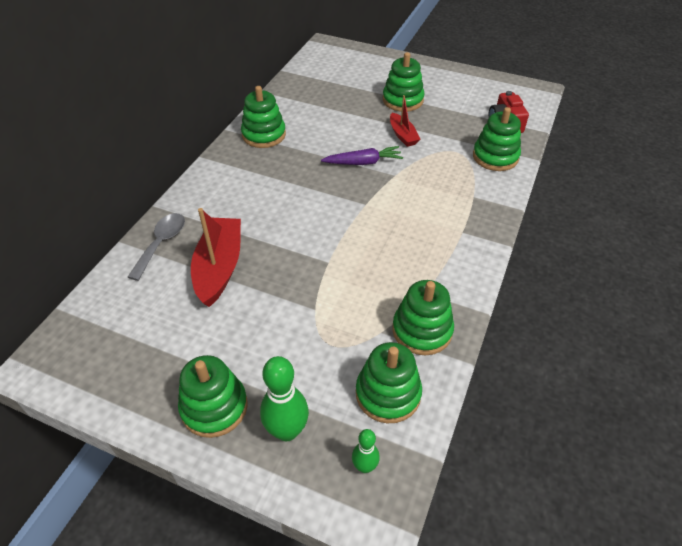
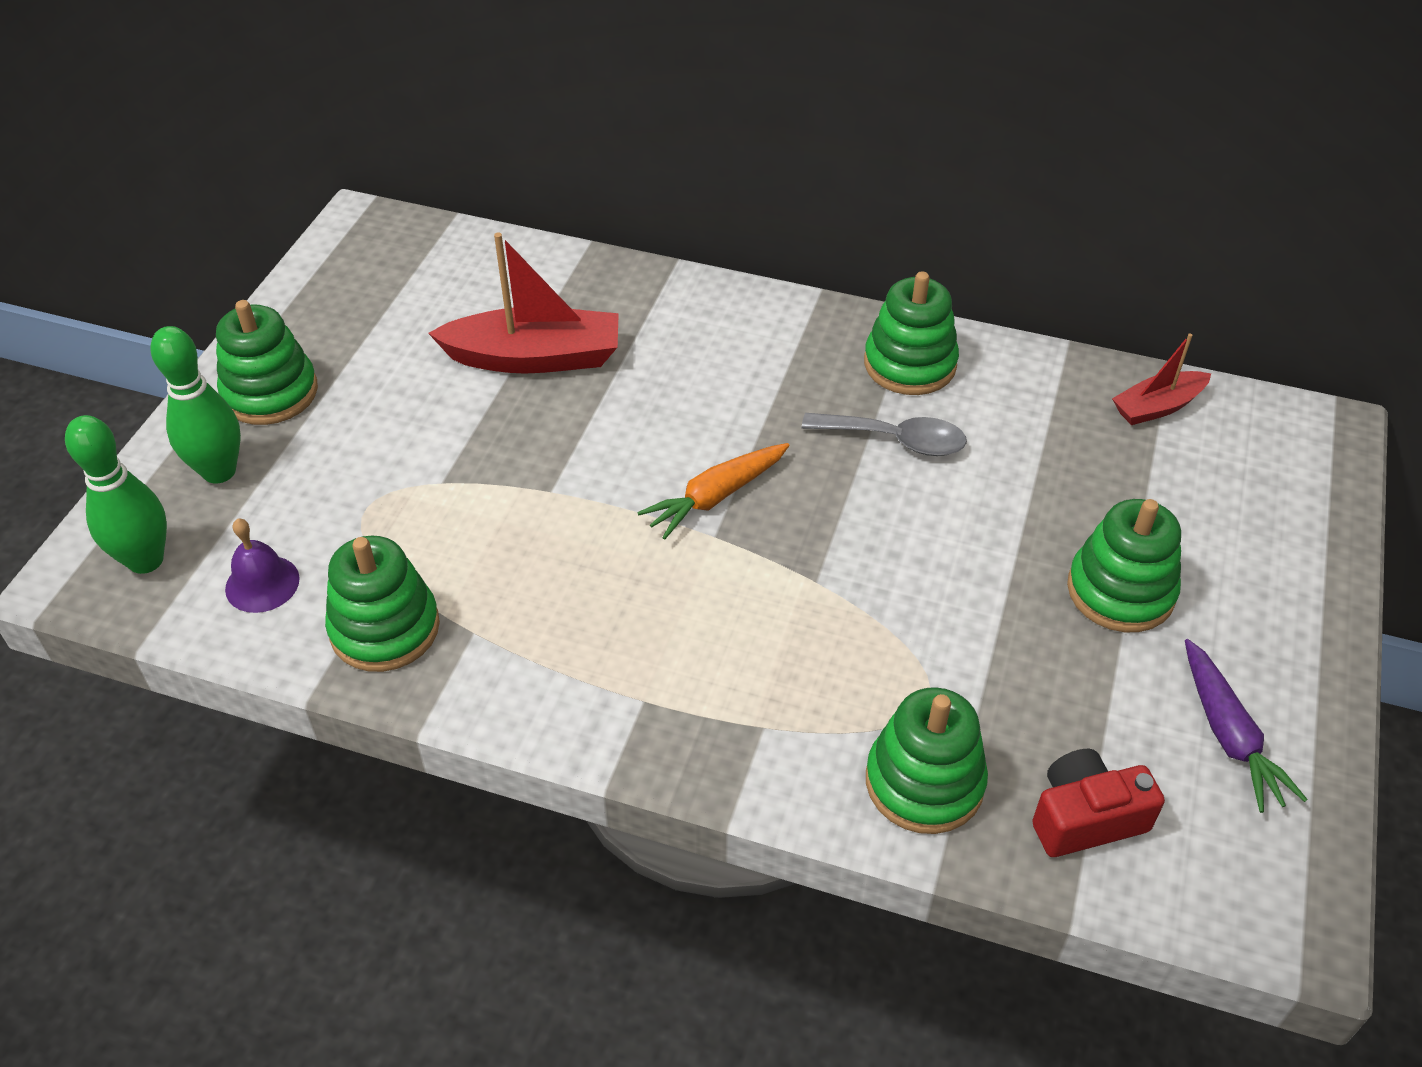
camera: 85 degrees right, 0 degrees up
(161, 243) = (588, 285): grey spoon -> grey spoon (895, 440)
(340, 202) = (716, 497): none -> orange carrot
(363, 162) = (849, 526): purple carrot -> purple carrot (1229, 735)
(364, 466) = (145, 560): green bowling pin -> green bowling pin, size x1.77
(388, 394) = (262, 583): green stacking toy -> purple bell
(403, 135) = (968, 593): red boat -> red boat (1157, 407)

